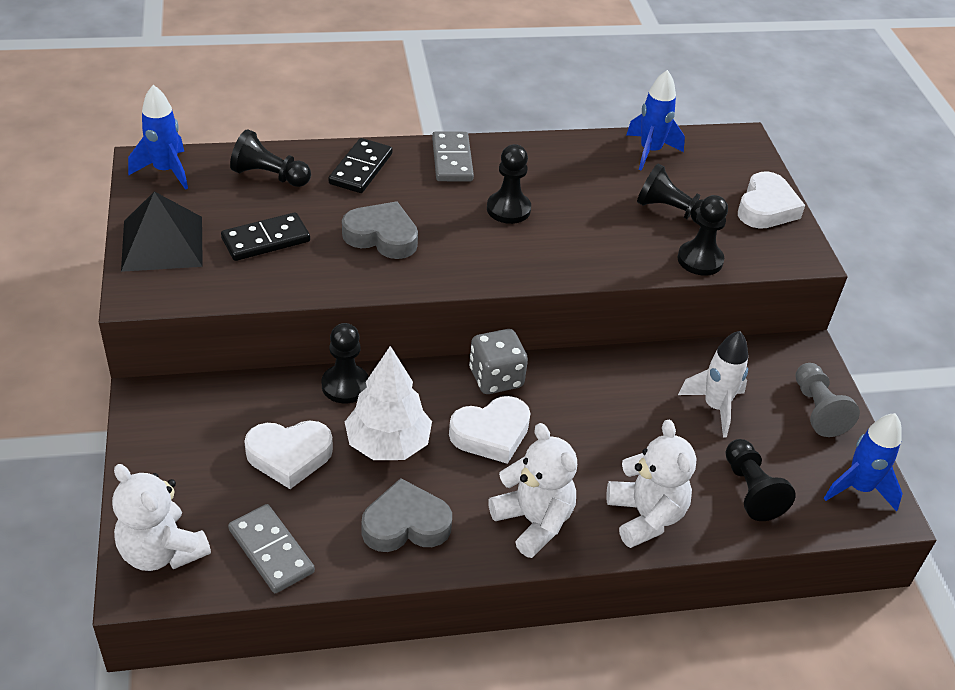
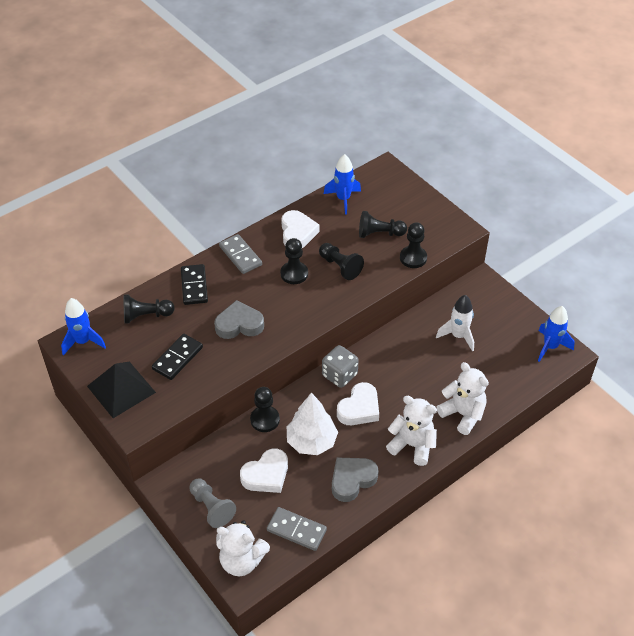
camera: 25 degrees left, 5 degrees up
(751, 490) = (502, 374): black pawn -> black pawn (340, 267)
(766, 208) = (425, 208): white heart -> white heart (297, 233)
(817, 410) = (507, 312): grey pawn -> grey pawn (211, 507)

